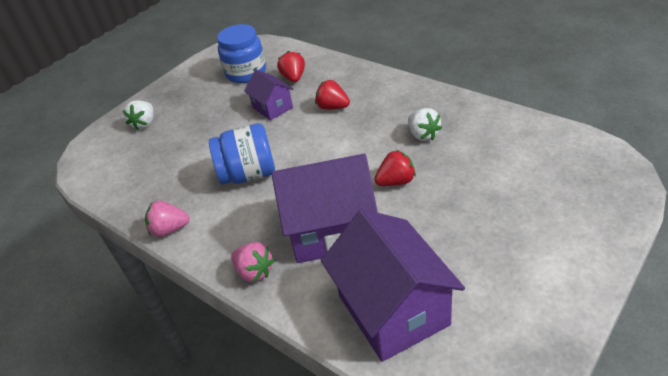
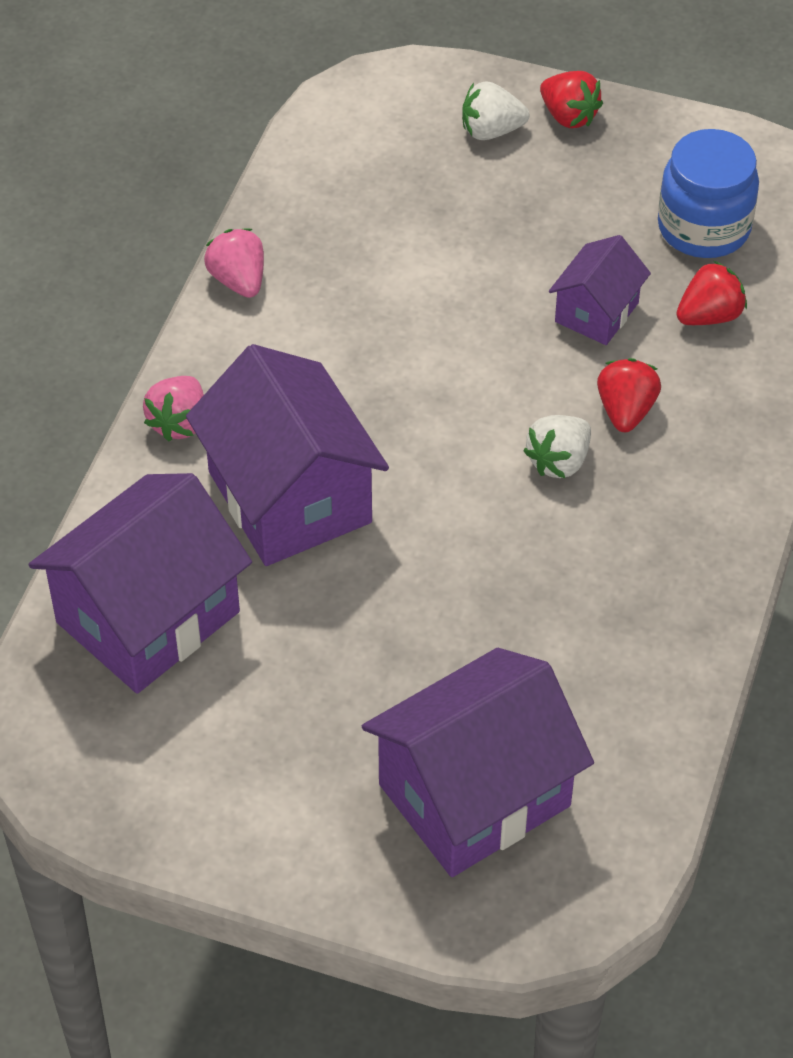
camera: 65 degrees right, 10 degrees up
(248, 174) = (394, 340): blue jar -> none
(396, 181) = (431, 563): red strawberry -> red strawberry (568, 116)
(423, 135) = (577, 579): white strawberry -> white strawberry (559, 461)
(546, 187) = (474, 795): none -> purple house

